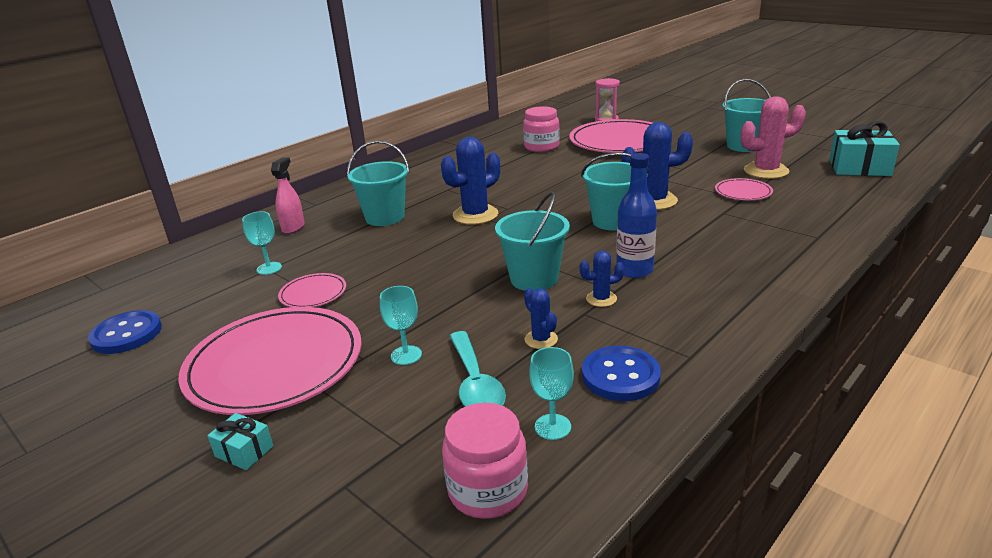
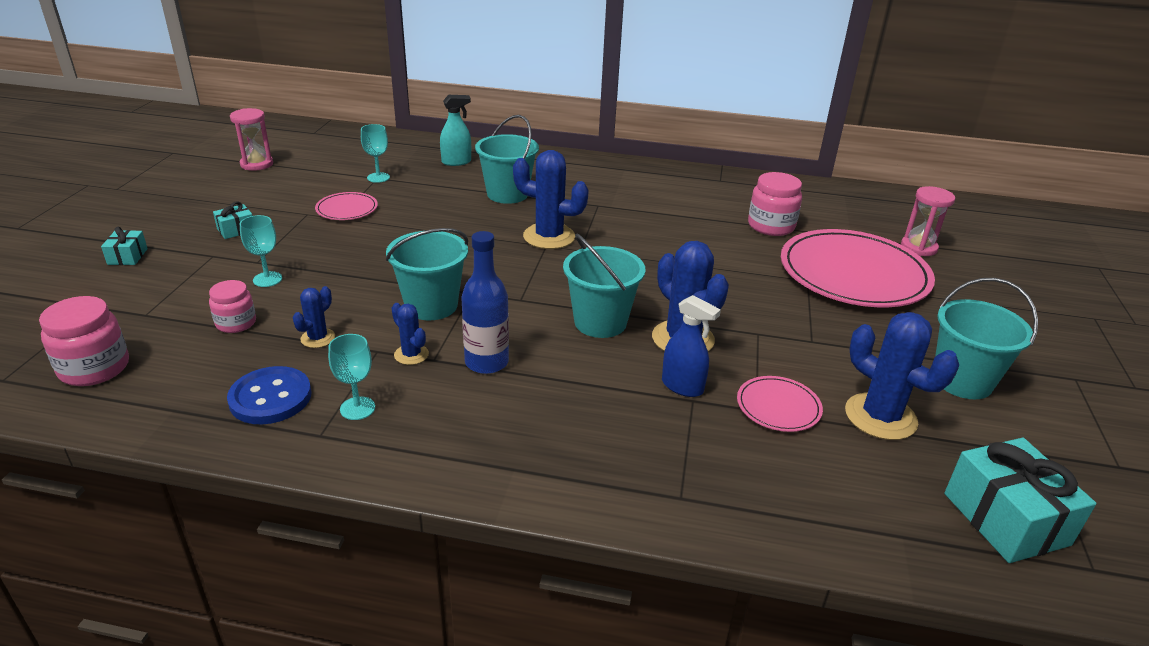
camera: 55 degrees right, 5 degrees up
(126, 334) = (257, 164): blue button -> pink hourglass
(275, 364) = (236, 230): pink plate -> turquoise gift
(293, 227) = (456, 162): pink spray bottle -> turquoise spray bottle
(475, 383) = (236, 323): turquoise spoon -> pink jar
(552, 427) = (181, 378): turquoise goblet -> turquoise goblet (357, 408)
(707, 212) = (682, 386): none -> blue spray bottle
(766, 171) = (880, 417): pink cactus -> blue cactus

